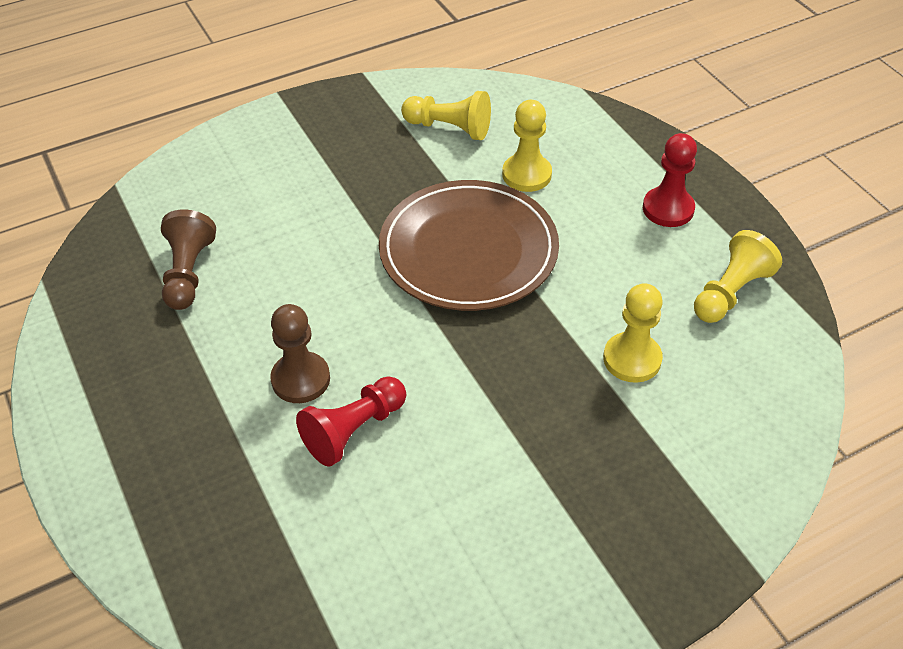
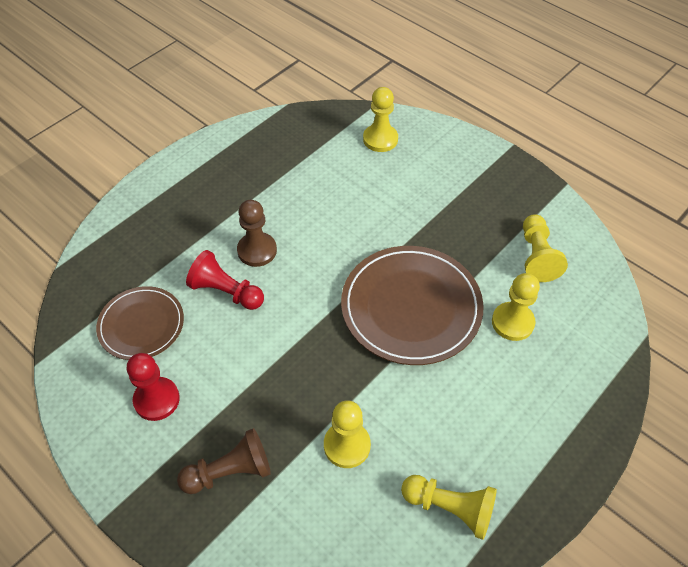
camera: 70 degrees right, 5 degrees up
(185, 202) = (380, 139): none -> yellow pawn
(188, 273) = (321, 164): brown pawn -> brown pawn (230, 472)
(362, 547) = (141, 325): none -> brown plate
(668, 209) = (528, 437): red pawn -> red pawn (156, 400)

